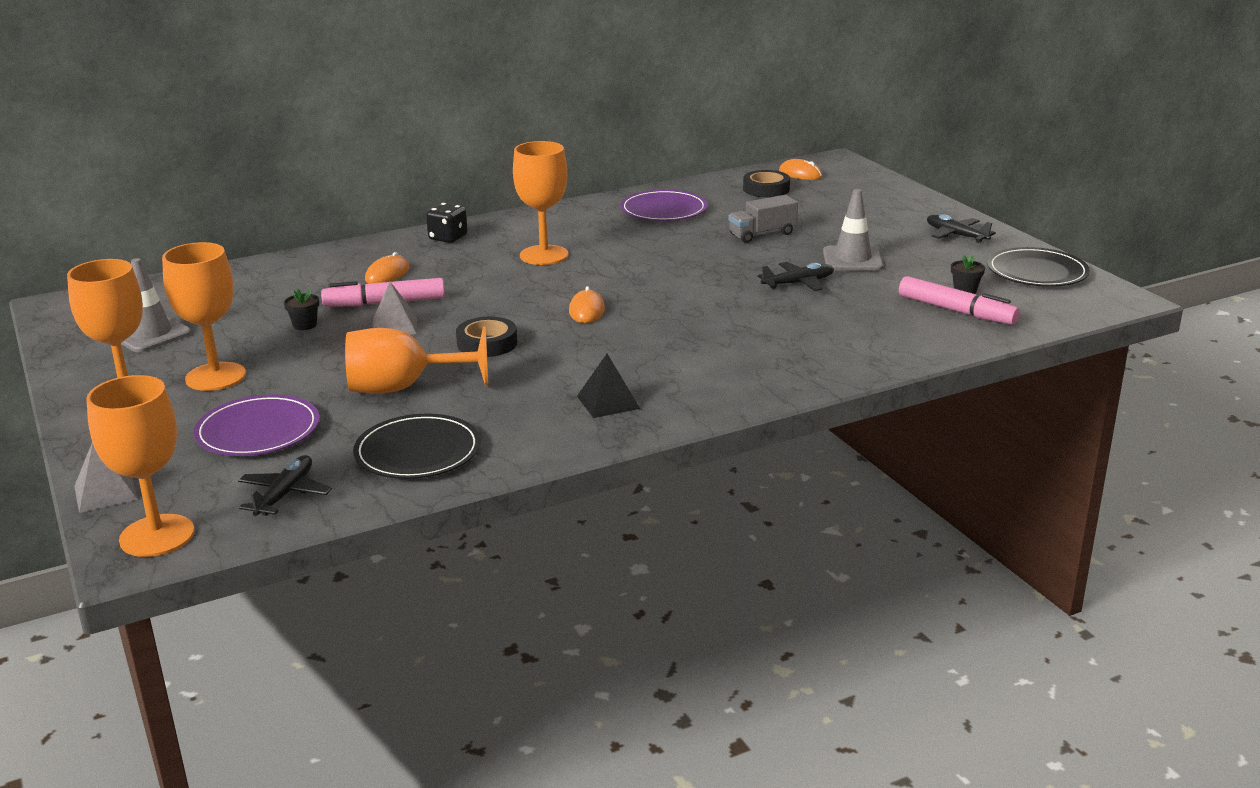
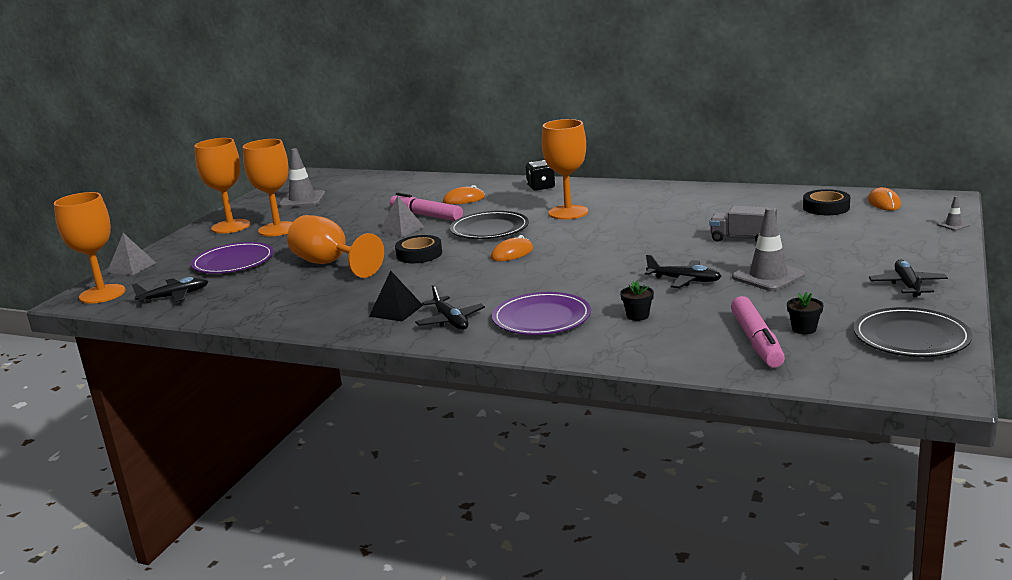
camera: 50 degrees right, 5 degrees down
(304, 325) = (367, 215): black flower pot -> black flower pot (637, 316)
(418, 452) = (260, 299): black plate -> black plate (489, 229)
(663, 210) = (712, 203): purple plate -> purple plate (541, 318)
(685, 389) = (450, 320): none -> black plane
(886, 180) = (953, 225): none -> grey traffic cone

